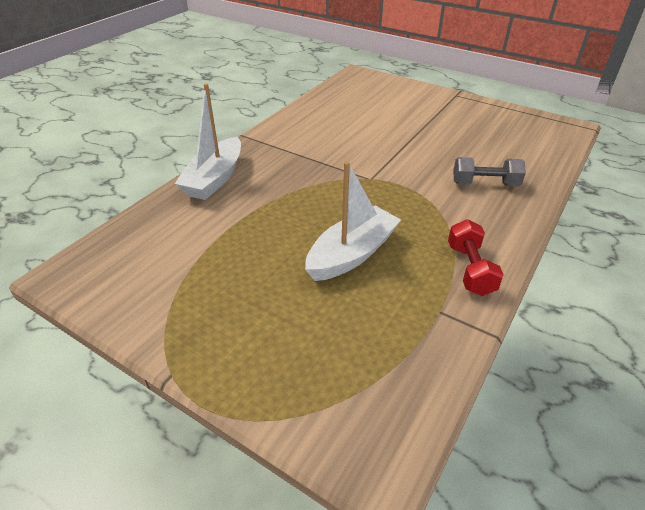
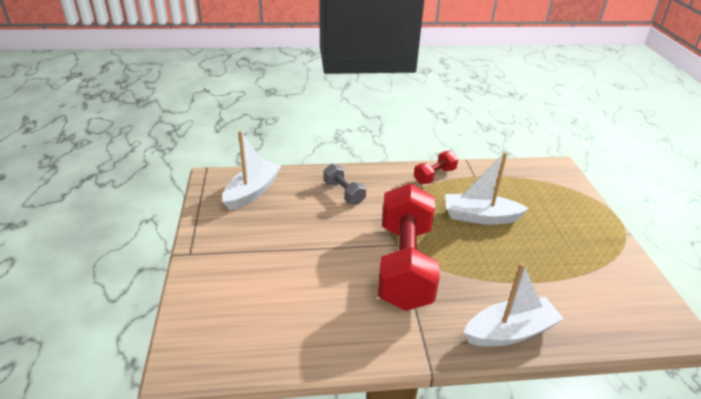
camera: 130 degrees left, 5 degrees down
(341, 169) = (405, 265): none -> red dumbbell
(527, 137) = (252, 192): none -> white boat

